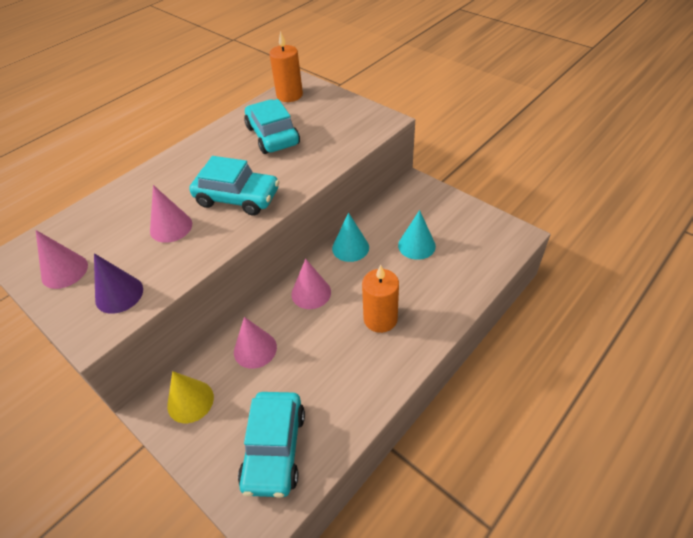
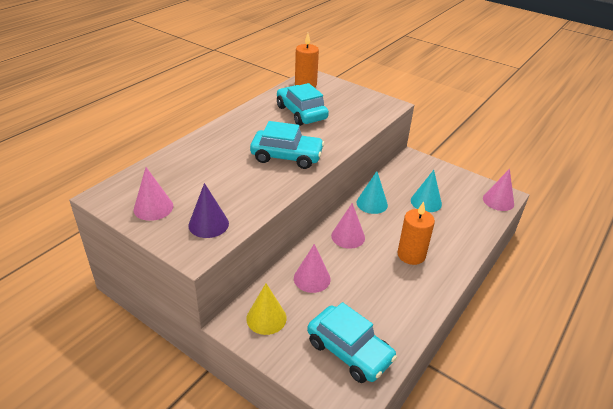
camera: 10 degrees left, 10 degrees down
(171, 227) = (237, 176): pink cone -> pink cone (498, 201)
(274, 449) = (349, 351): turquoise car -> turquoise car turned 45 degrees counterclockwise

